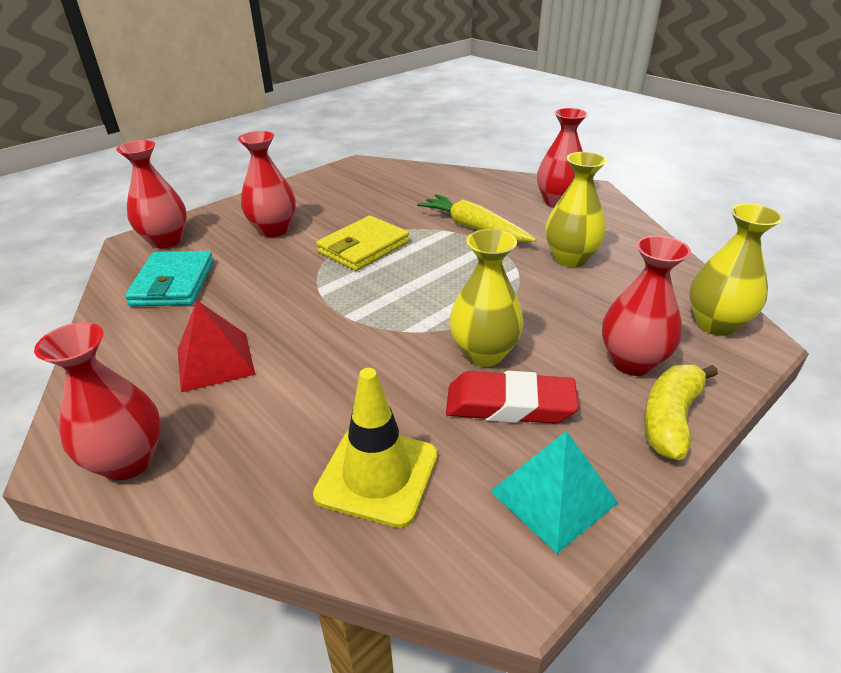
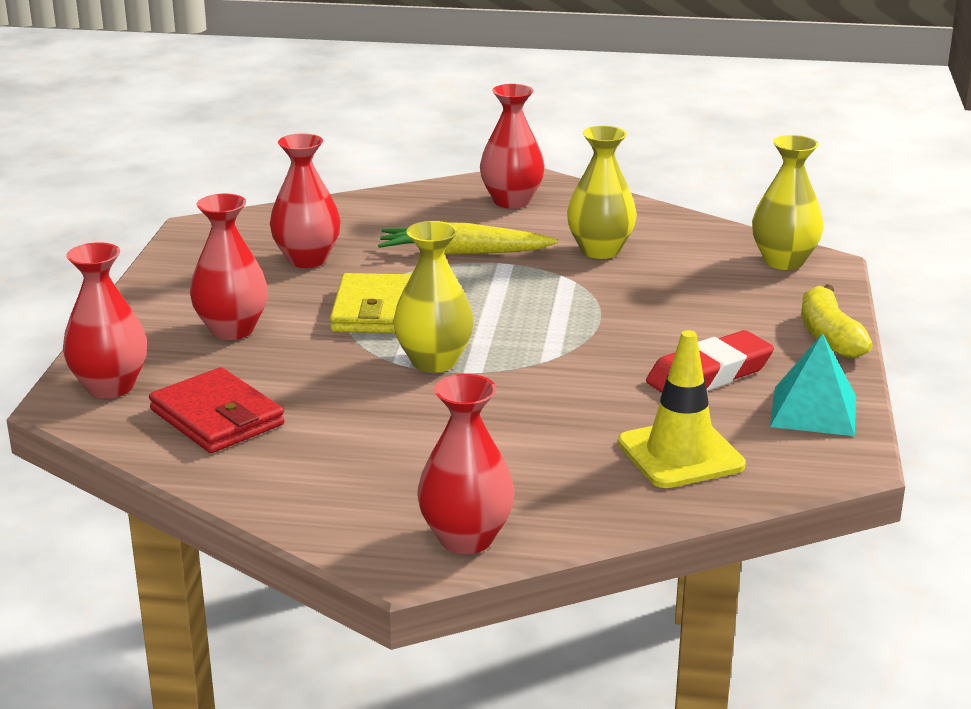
camera: 40 degrees left, 10 degrees down
(173, 283) = (217, 417): turquoise wallet -> red wallet
(215, 361) = (404, 452): red pyramid -> none
(484, 353) = (637, 350): yellow vase -> yellow vase (434, 362)
(632, 362) = (758, 311): red vase -> red vase (307, 260)

